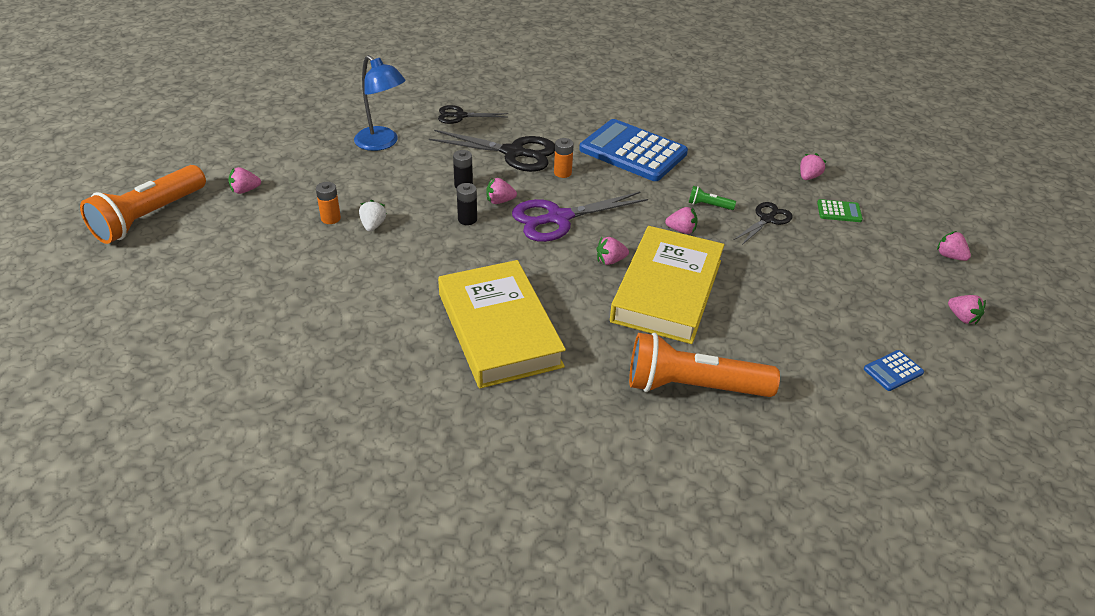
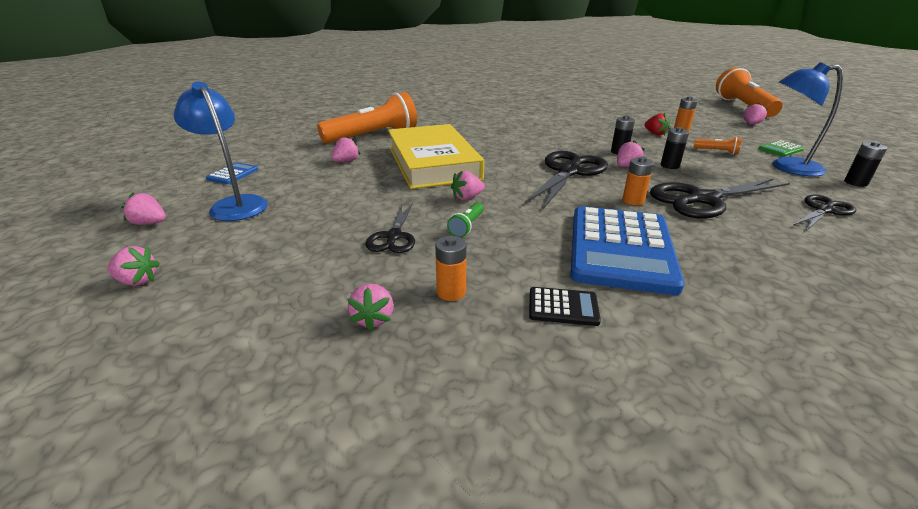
camera: 145 degrees right, 10 degrees down
(373, 225) = (655, 134): white strawberry -> red strawberry
(379, 116) = (855, 183): none -> black battery
(384, 179) = (717, 151): none -> orange flashlight
(499, 329) = (503, 125): yellow book -> none
(558, 218) = (569, 172): purple scissors -> black scissors
(610, 261) = (492, 163): pink strawberry -> pink strawberry (346, 161)
(633, 152) = (621, 249): blue calculator -> blue calculator turned 105 degrees clockwise
(708, 143) = (563, 307): none -> black calculator
(709, 205) = (467, 226): green flashlight -> green flashlight turned 135 degrees clockwise
(758, 172) = (451, 292): none -> orange battery
(839, 211) = (306, 281): green calculator -> green calculator (780, 149)
(888, 312) = (235, 204): none -> blue lamp

